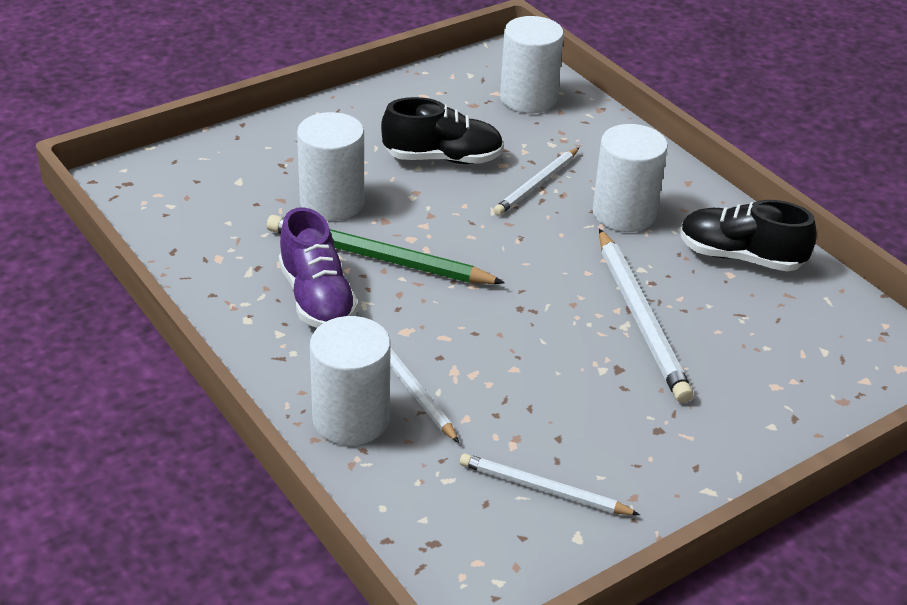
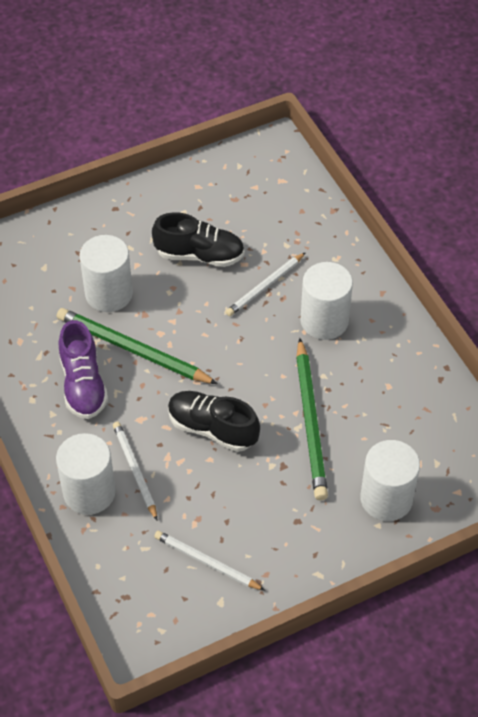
camera: 10 degrees right, 15 degrees up
(528, 99) = (279, 195): white cylinder -> white cylinder (386, 498)
(641, 318) = (311, 422): white pencil -> green pencil
(740, 257) = (400, 370): black shoe -> black shoe (212, 429)

